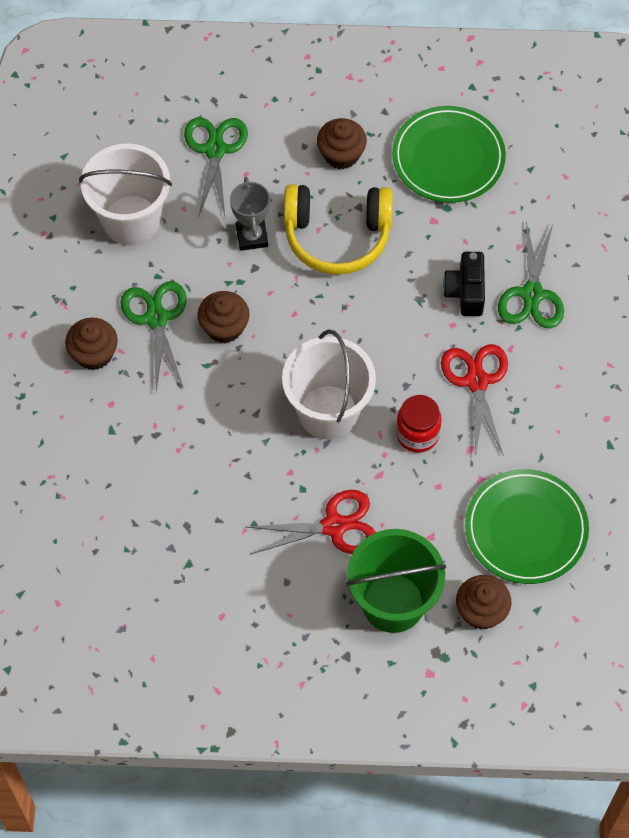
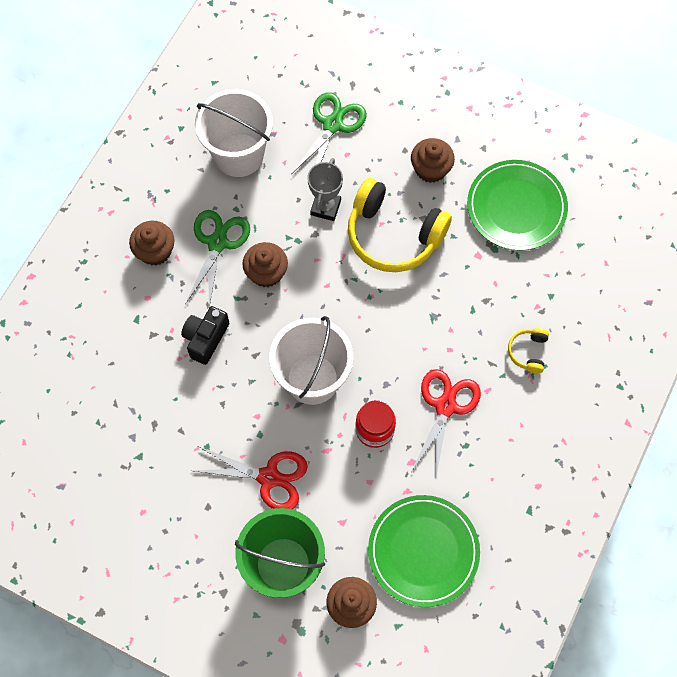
camera: 25 degrees right, 5 degrees up
(465, 292) = (474, 326): black camera -> black camera (205, 338)
(532, 294) = (528, 352): green scissors -> yellow headphones

